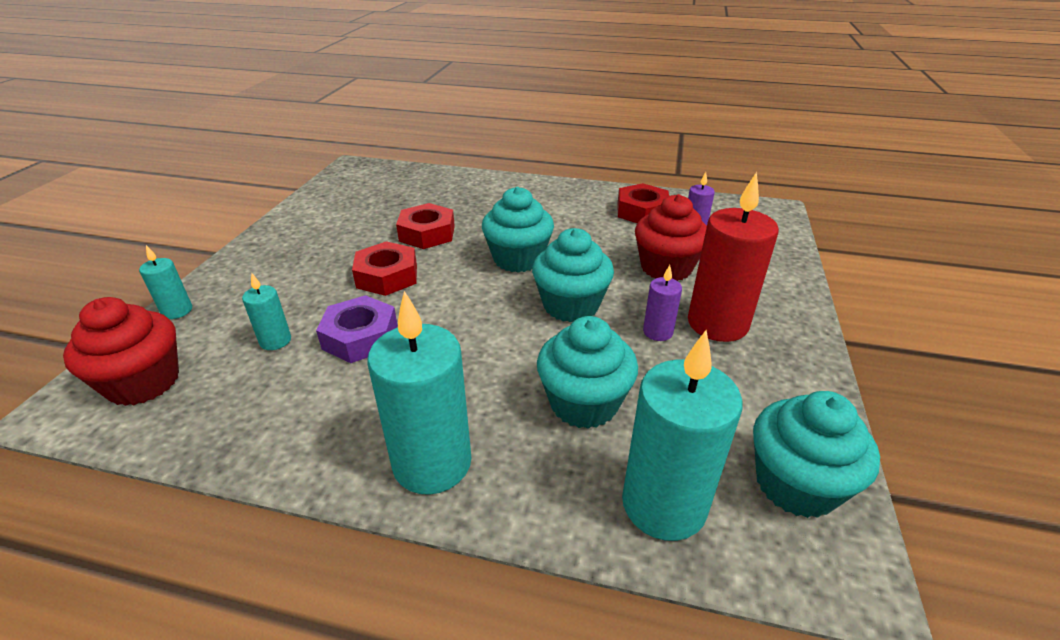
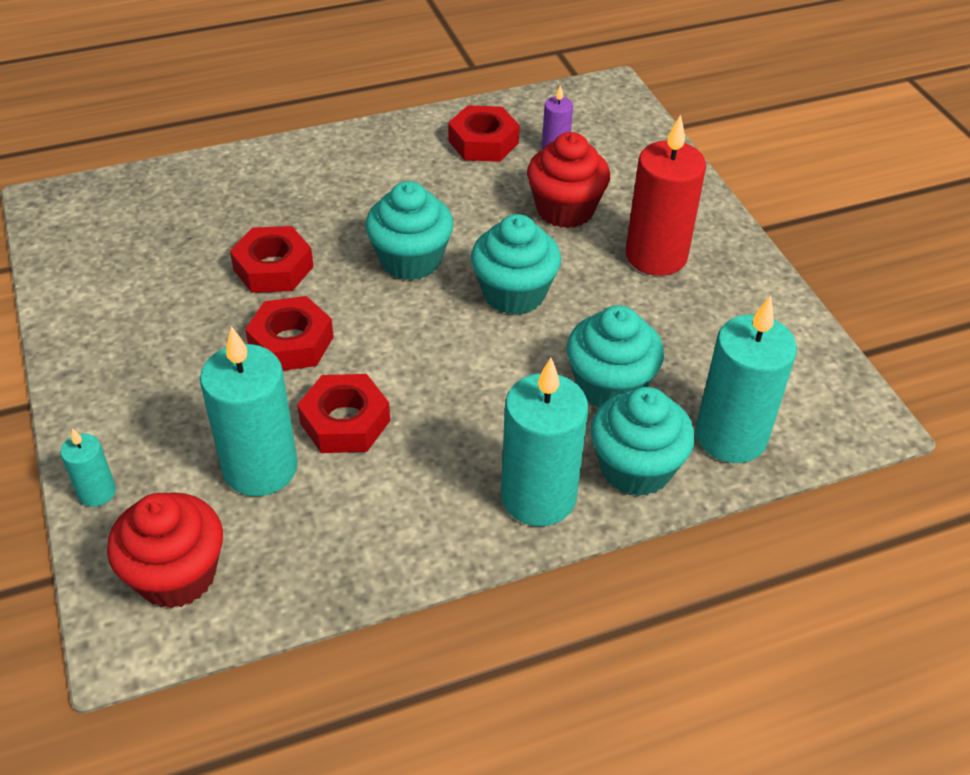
camera: 35 degrees left, 10 degrees up
(275, 341) = (260, 468): turquoise candle -> turquoise candle, size x2.04
(360, 337) = (345, 422): purple nut -> red nut
(657, 332) = (613, 288): purple candle -> none
(796, 484) = (803, 375): turquoise cupcake -> turquoise cupcake (635, 468)

